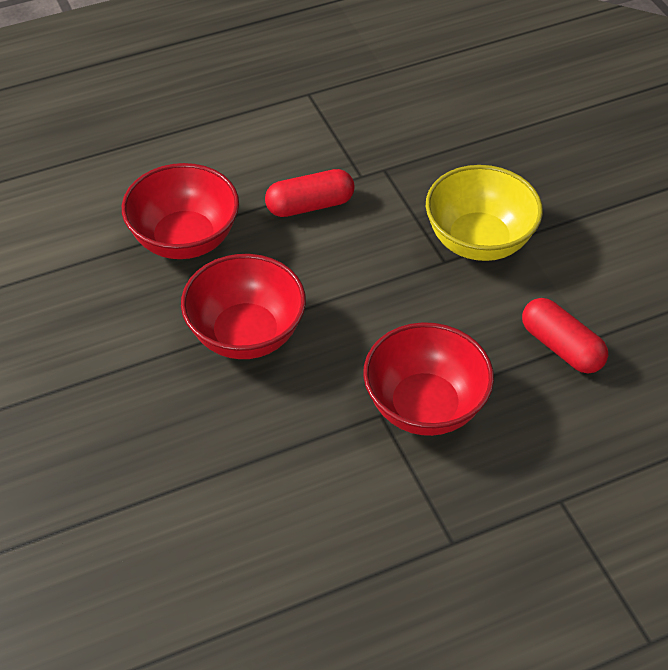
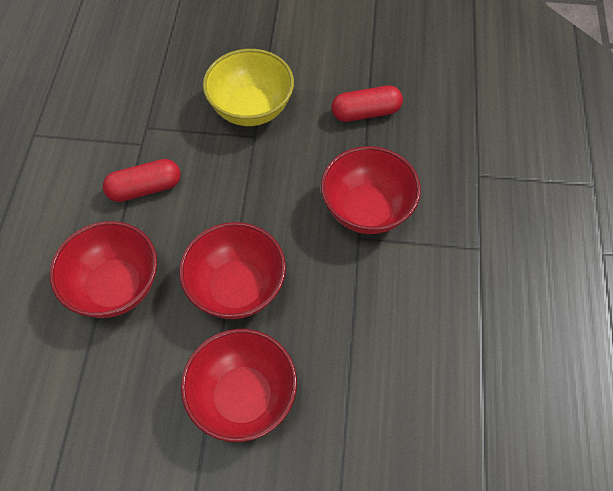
camera: 60 degrees left, 10 degrees up
(128, 396) = (243, 397): none -> red bowl
(310, 205) = (145, 188): red capsule -> red capsule turned 60 degrees clockwise

